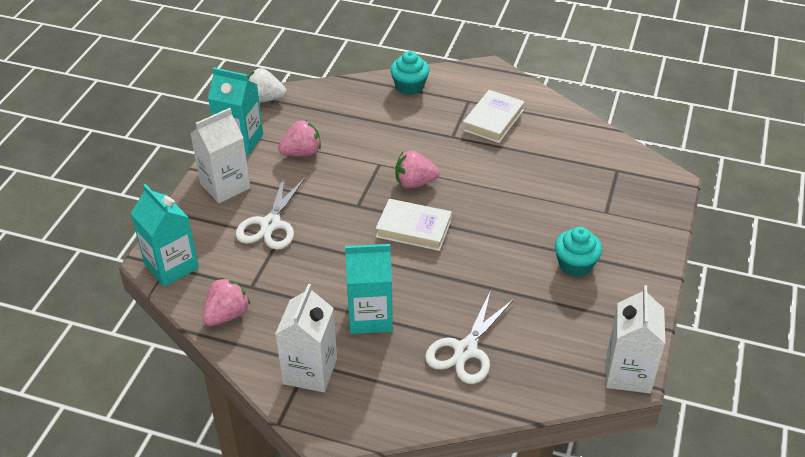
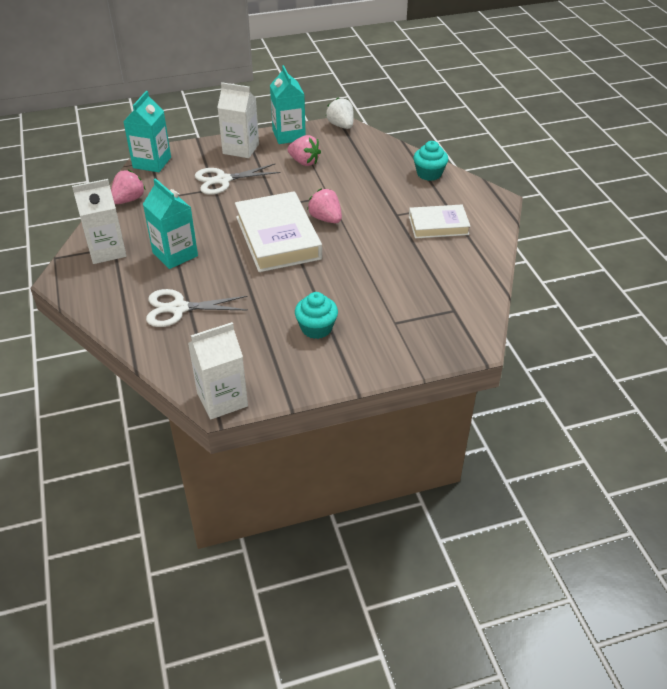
camera: 55 degrees right, 0 degrees up
(227, 315) = (129, 200): pink strawberry -> pink strawberry turned 60 degrees counterclockwise
(414, 229) = (278, 237): white book -> white book, size x1.69

